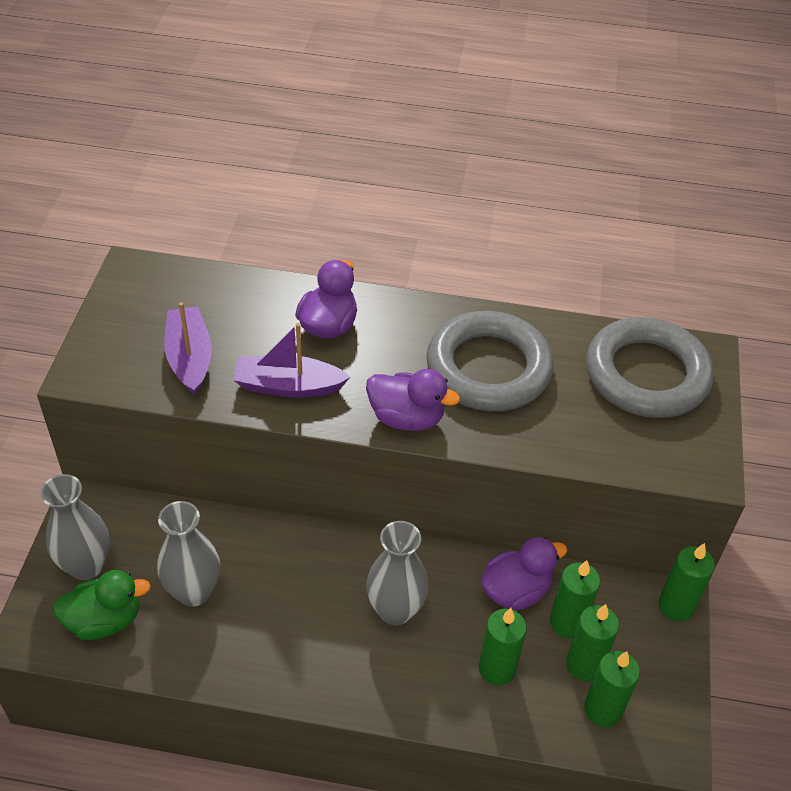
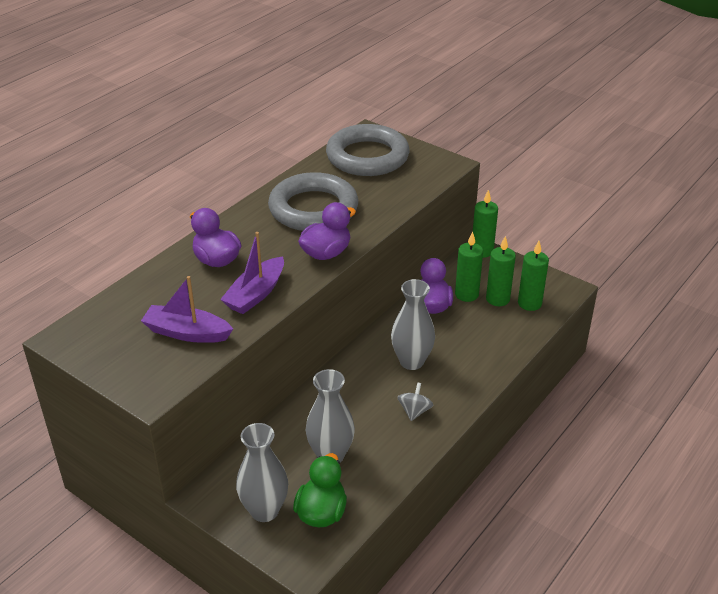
camera: 60 degrees left, 10 degrees down
(308, 649) = (414, 411): none -> grey spinning top
(497, 668) = (479, 333): green candle -> none

